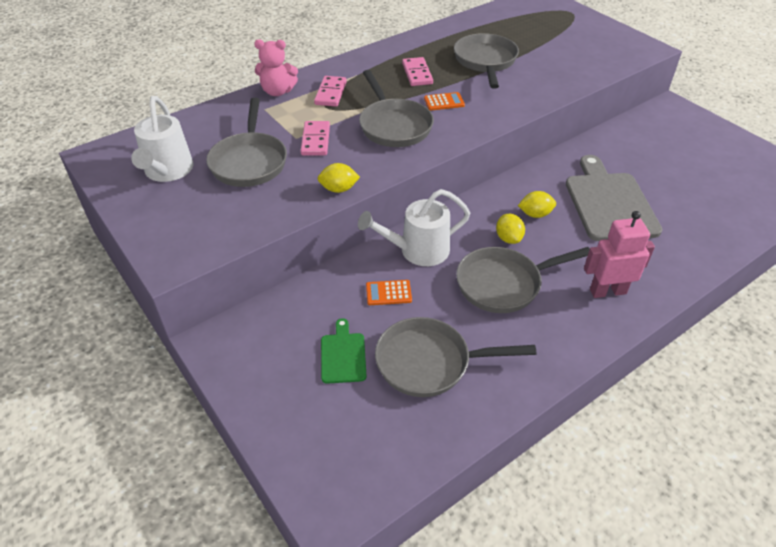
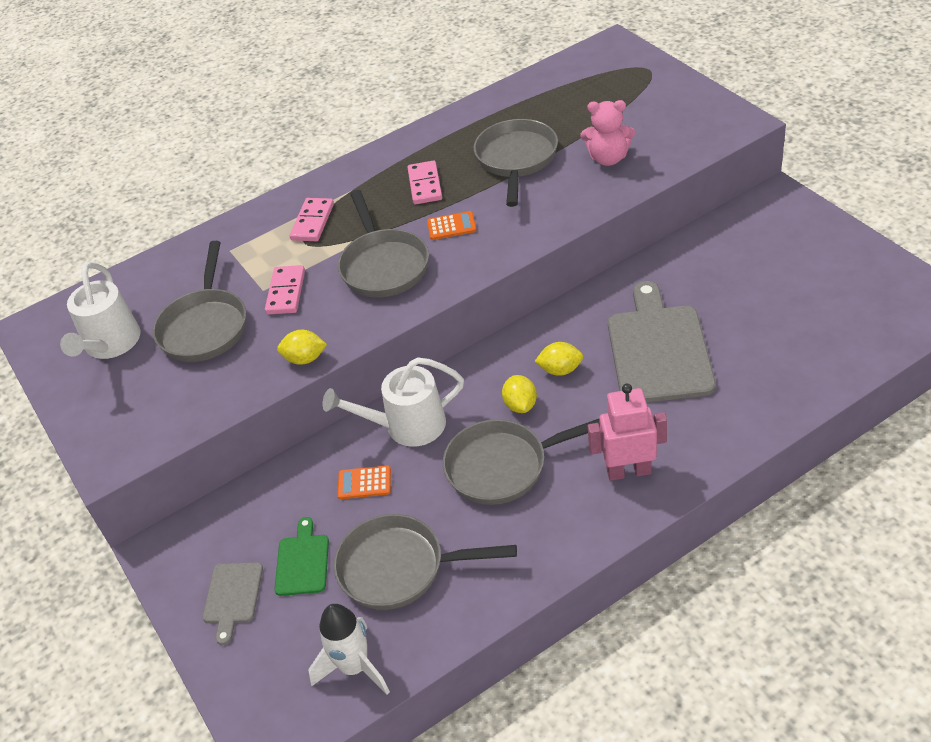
camera: 10 degrees right, 0 degrees up
(277, 91) = (248, 223): pink teddy bear -> pink teddy bear (608, 158)
(283, 383) = (232, 597): none -> grey cutting board
(402, 447) = (355, 667): none -> white rocket

